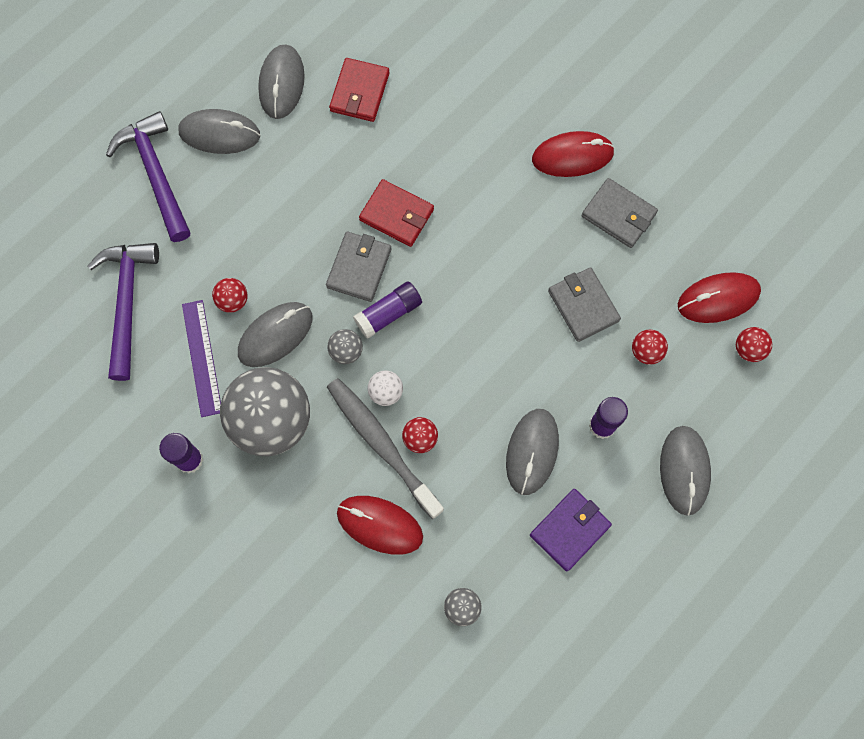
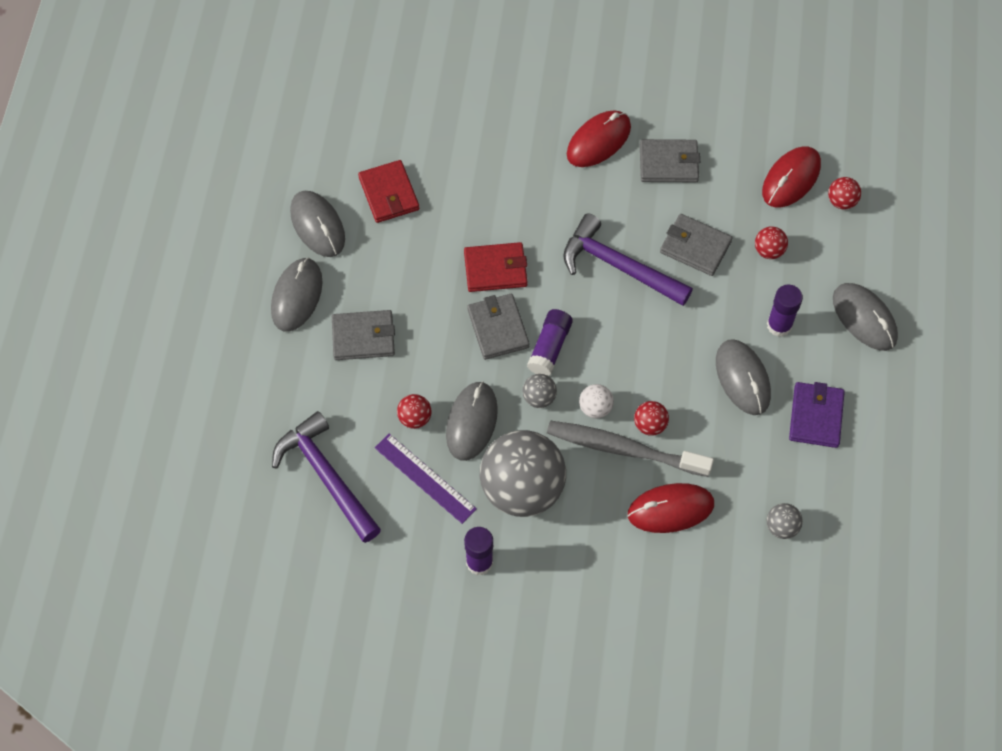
camera: 35 degrees left, 10 degrees down
(156, 174) = (268, 361): purple hammer -> purple hammer (619, 266)
(219, 134) = (297, 296): grey mouse -> grey mouse turned 45 degrees counterclockwise
(245, 203) = (363, 337): none -> grey wallet

